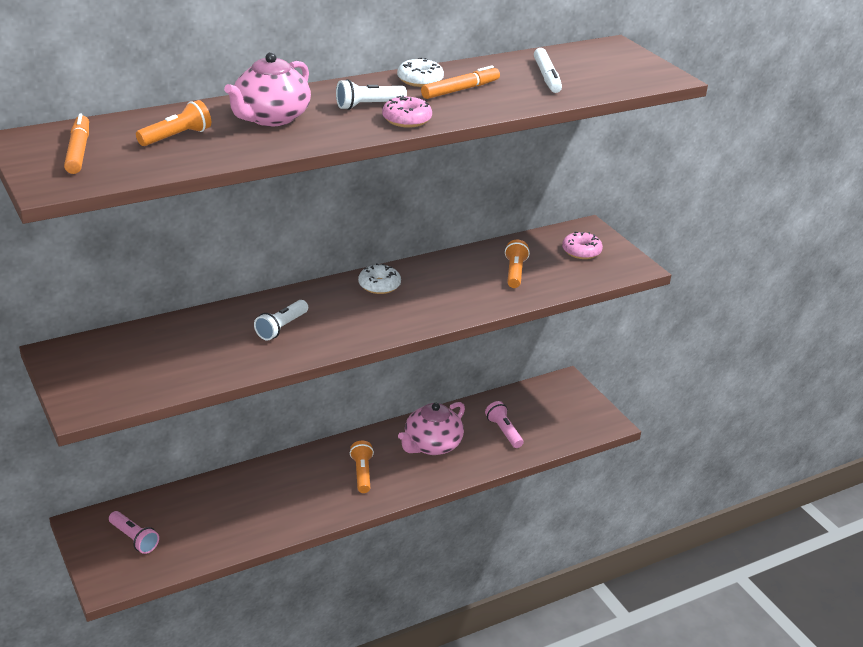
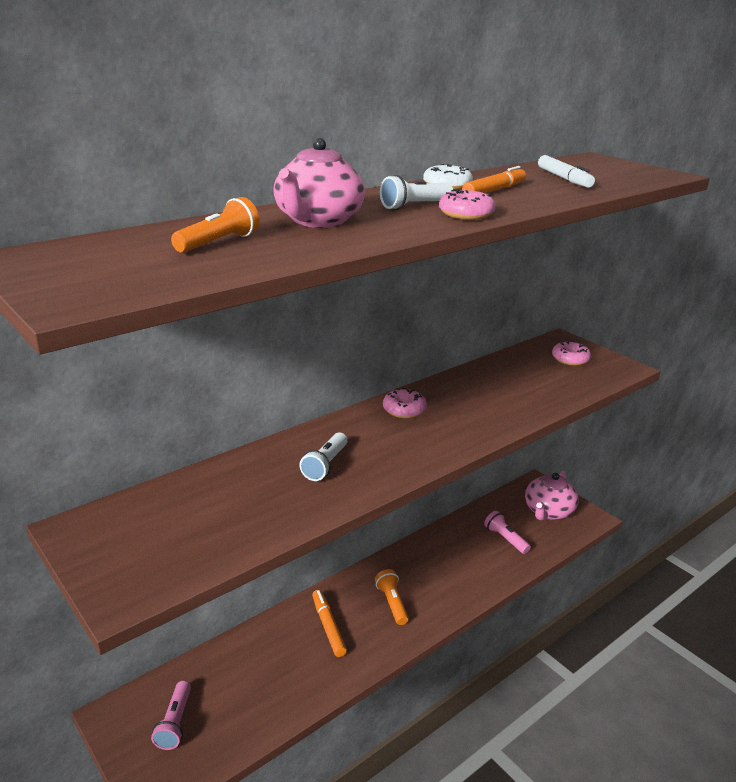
camera: 10 degrees left, 5 degrees down
(78, 151) = (98, 263): orange marker -> orange marker (328, 626)
(134, 539) = (175, 723): pink flashlight -> pink flashlight turned 60 degrees clockwise
(379, 285) = (404, 410): white donut -> pink donut
(432, 445) = (446, 562): pink teapot -> pink teapot (548, 511)
(514, 272) = (524, 384): orange flashlight -> none

